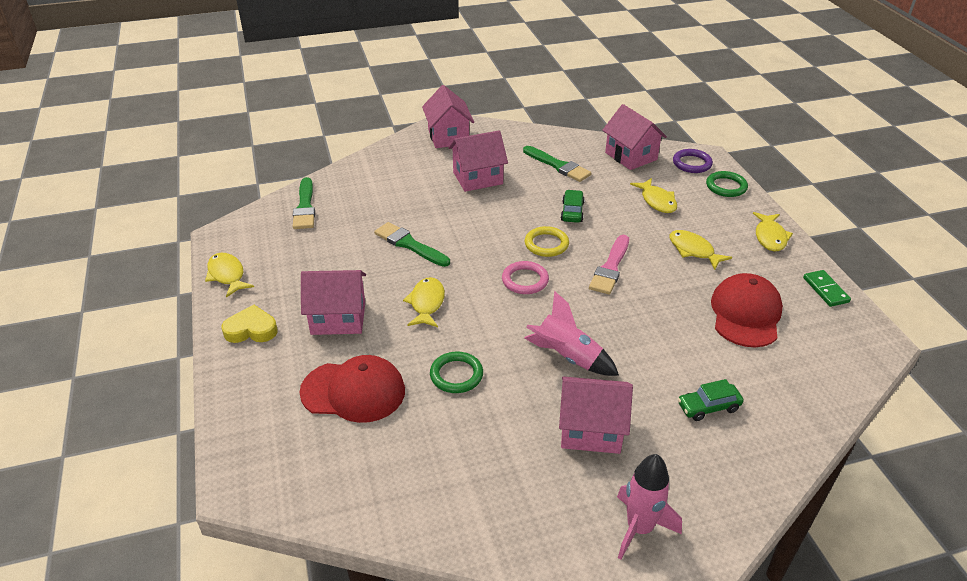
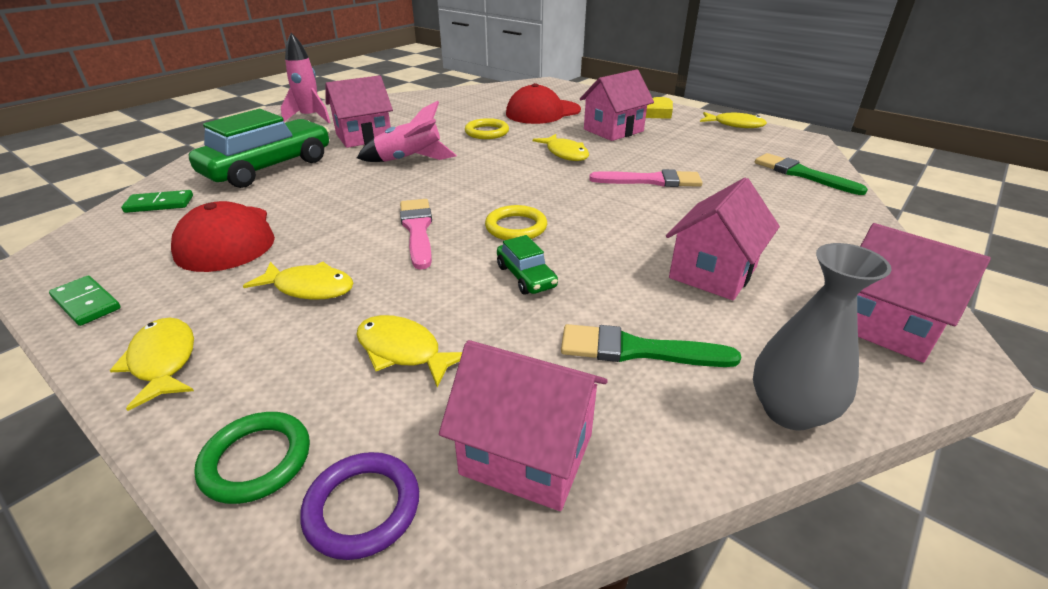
camera: 145 degrees right, 5 degrees down
(409, 244) = (651, 181): green brush -> pink brush
(456, 375) = (487, 132): green ring -> yellow ring
(525, 280) = (501, 191): pink ring -> none
(531, 134) = (789, 411): none -> grey vase
(708, 407) = (268, 167): green car -> green car, size x2.20
(808, 384) = (159, 204): none -> green domino

